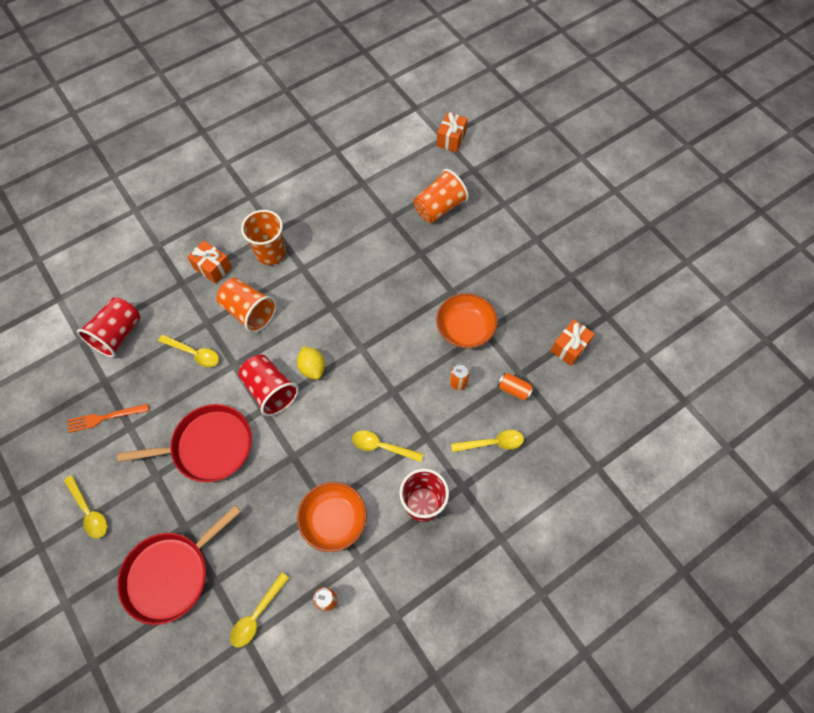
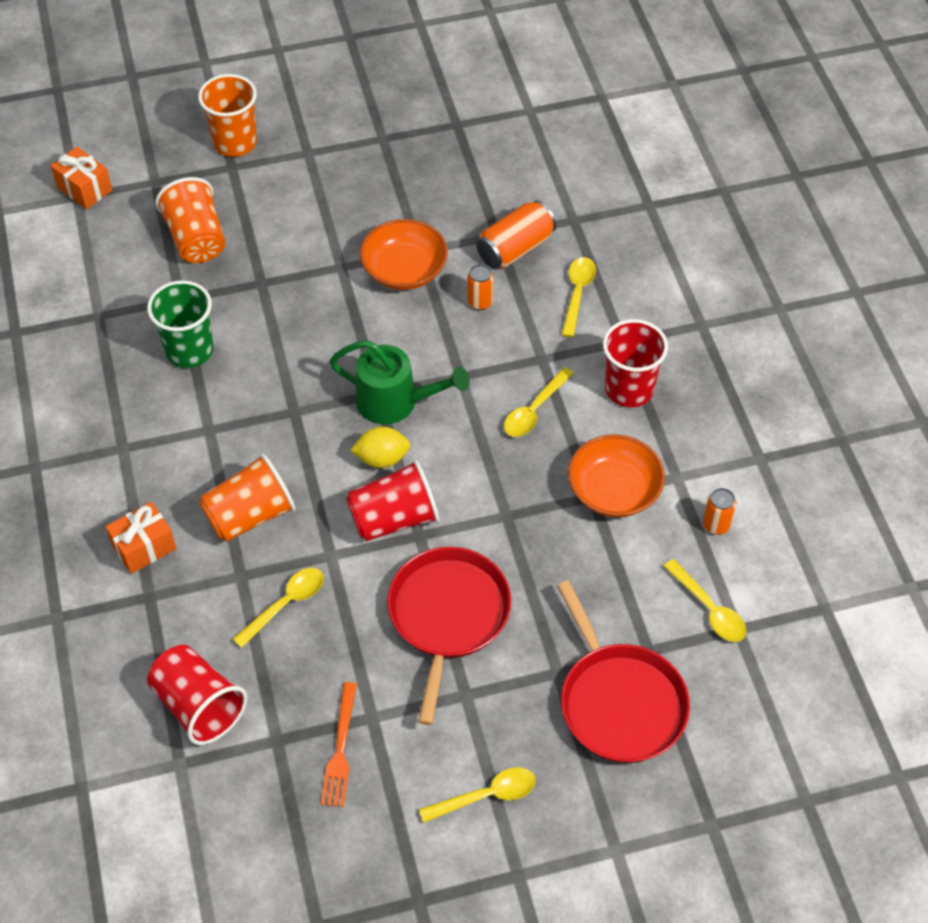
camera: 70 degrees left, 10 degrees down
(271, 253) = (159, 463): orange cup -> orange cup (235, 142)
(355, 236) = (189, 350): none -> green cup
(358, 361) = (396, 402): none -> green watering can
(514, 389) = (515, 248): orange can -> orange can, size x1.68
(569, 347) = (483, 175): orange gift -> none

